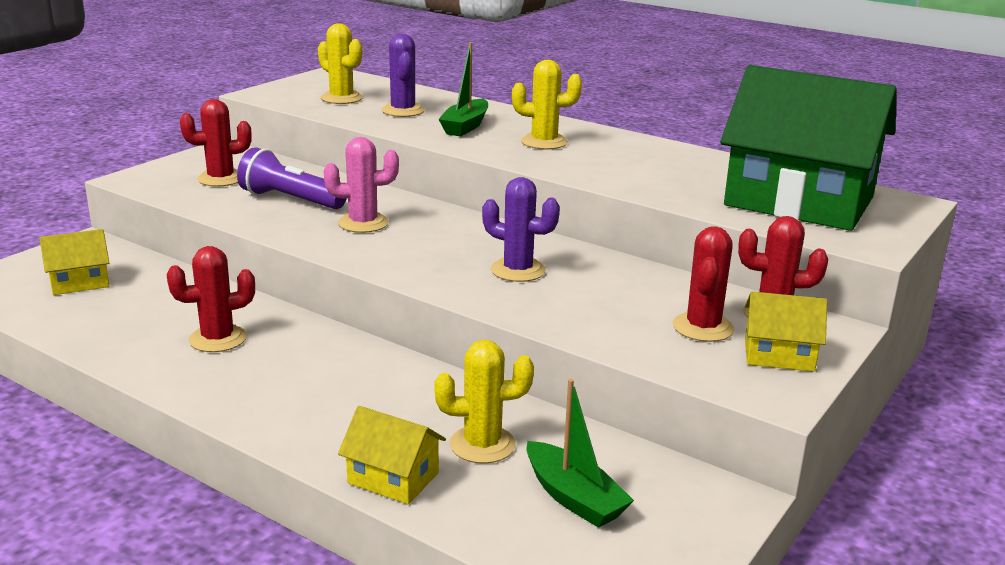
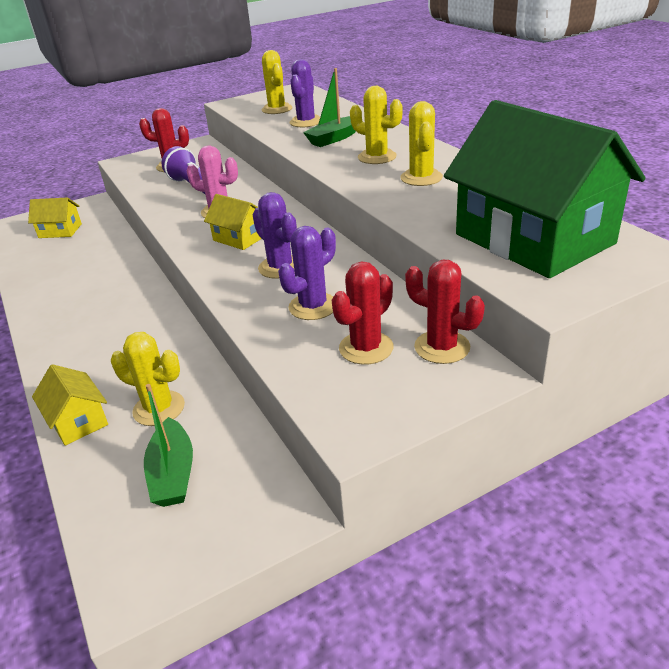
camera: 30 degrees right, 10 degrees up
(218, 339) = (89, 285): red cactus -> none
(603, 301) = (313, 306): none -> purple cactus
(621, 158) = (421, 178): none -> yellow cactus
(778, 355) = (402, 390): yellow house -> yellow house (239, 238)

